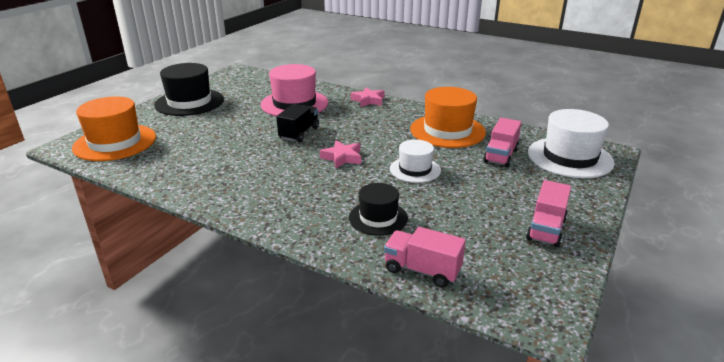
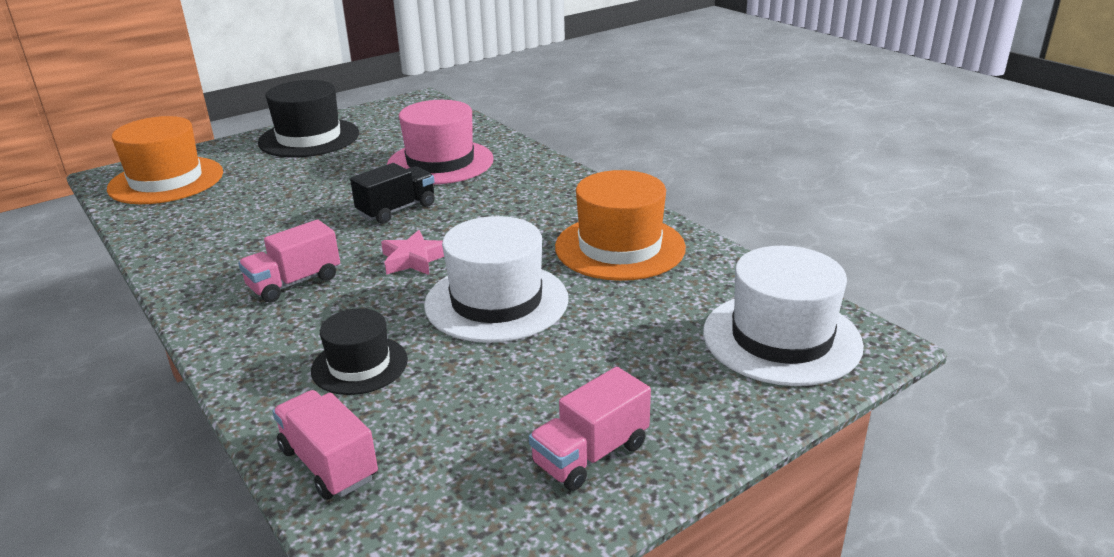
camera: 25 degrees right, 0 degrees up
(368, 100) = (552, 174): pink star -> none
(415, 169) = (496, 301): white hat -> white hat, size x1.67
(500, 156) = (660, 308): pink truck -> pink truck (294, 283)

